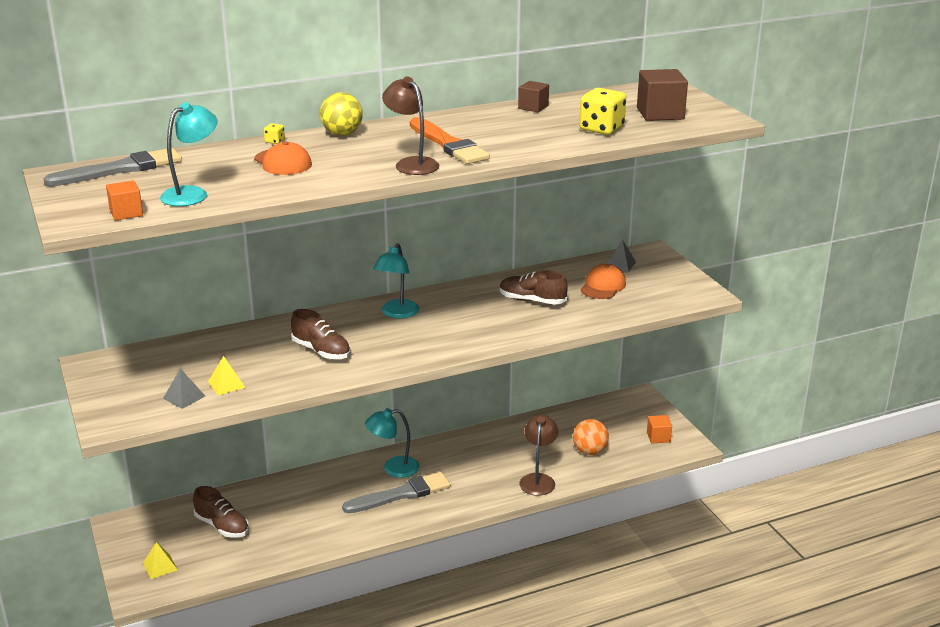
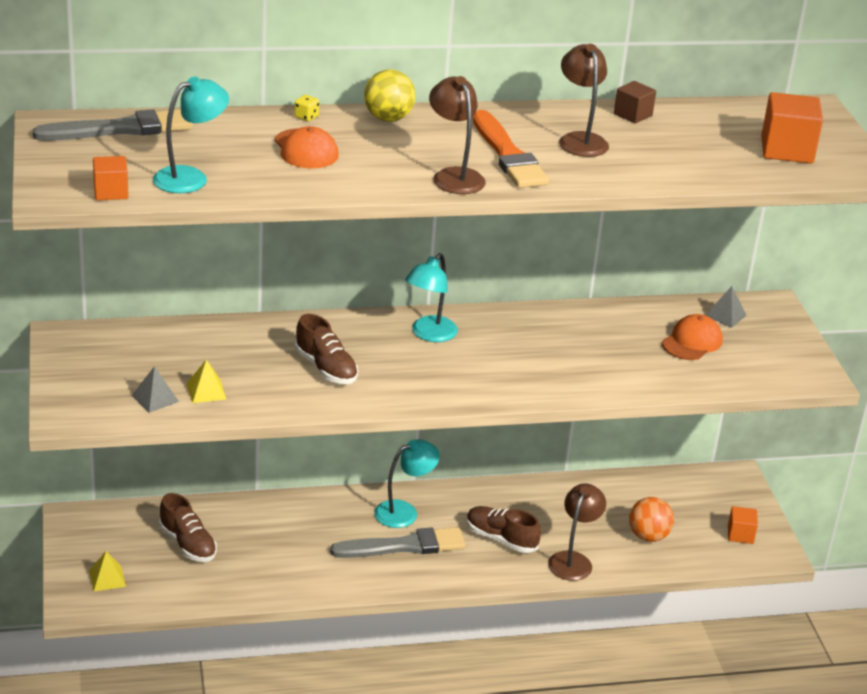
camera: 10 degrees right, 5 degrees up
(393, 468) = (404, 511): turquoise lamp -> turquoise lamp turned 150 degrees clockwise
(500, 128) = (580, 140): none -> brown lamp
(532, 300) = (597, 346): brown shoe -> brown shoe (501, 539)
(601, 129) = (703, 161): yellow dice -> none
(660, 114) = (787, 150): brown cube -> orange cube

